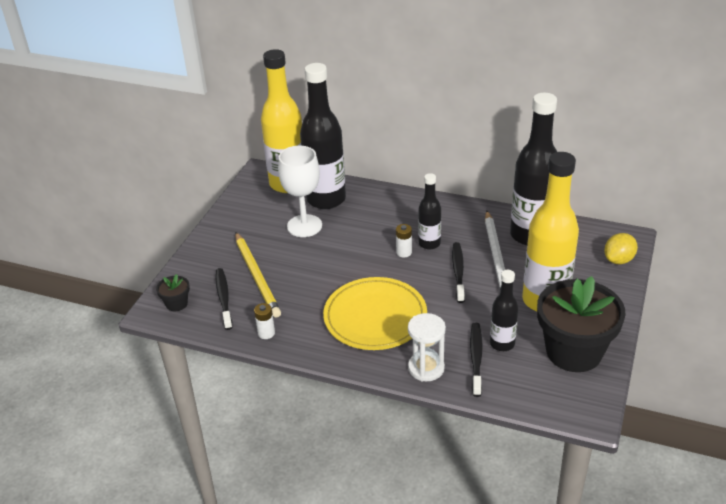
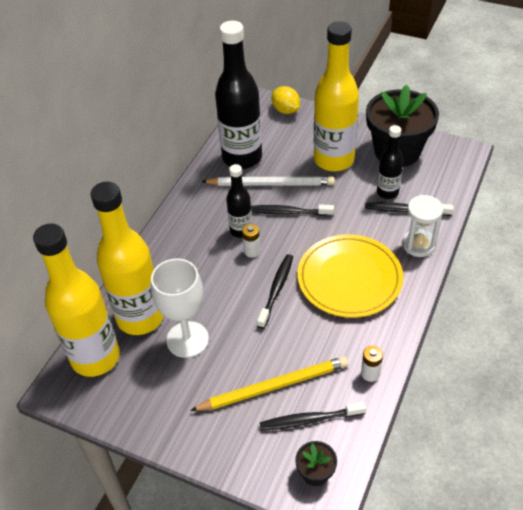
camera: 85 degrees left, 10 degrees up
(326, 199) = (140, 317): black bottle -> yellow bottle
(359, 271) = (276, 290): none -> black toothbrush

